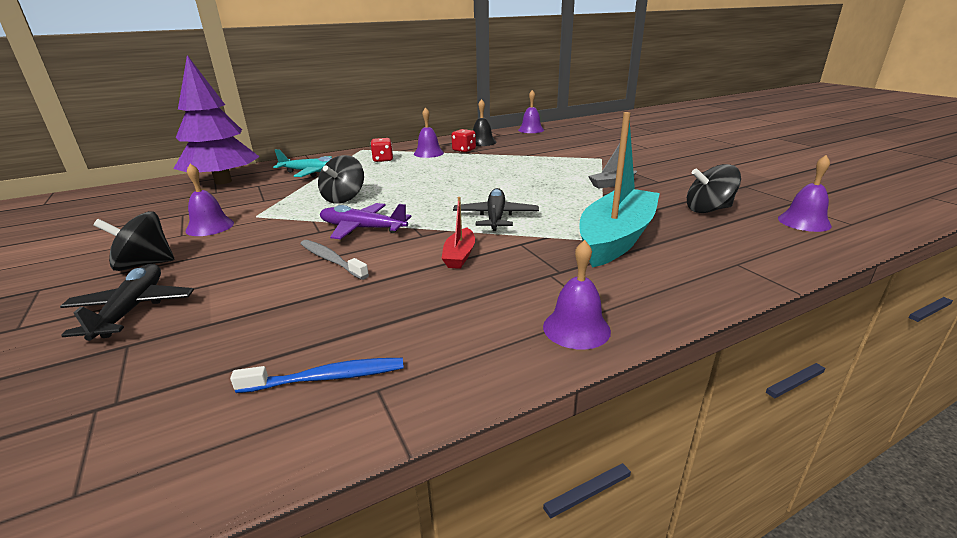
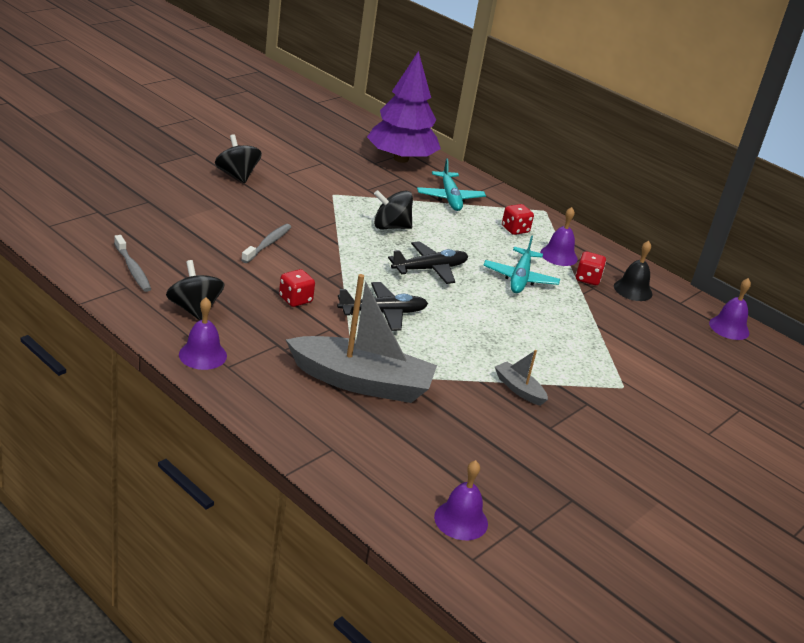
camera: 65 degrees right, 5 degrees up
(132, 310) = (182, 190): black plane -> black plane (429, 269)
(210, 227) = (304, 181): purple bell -> none
(326, 378) = (132, 269): blue toothbrush -> grey toothbrush
(363, 228) = (328, 248): purple plane -> none
(455, 166) = (520, 278): none -> turquoise plane
(459, 255) = (295, 299): red boat -> red dice
(616, 238) = (361, 382): turquoise boat -> grey boat
(708, 209) = (467, 453): black spinning top -> black spinning top (194, 309)

